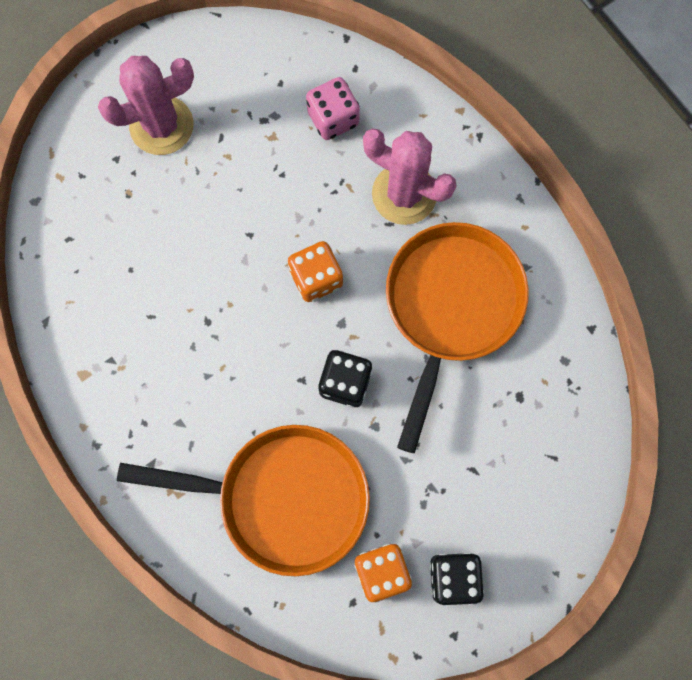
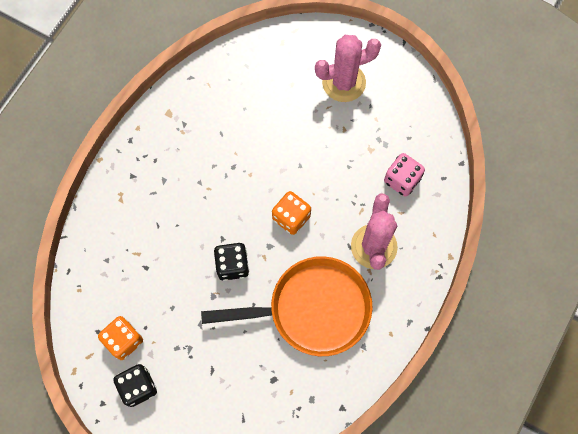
camera: 65 degrees right, 5 degrees down
(161, 126) = (343, 82): pink cactus -> pink cactus turned 60 degrees counterclockwise
(283, 498) = (144, 261): orange pan -> none

